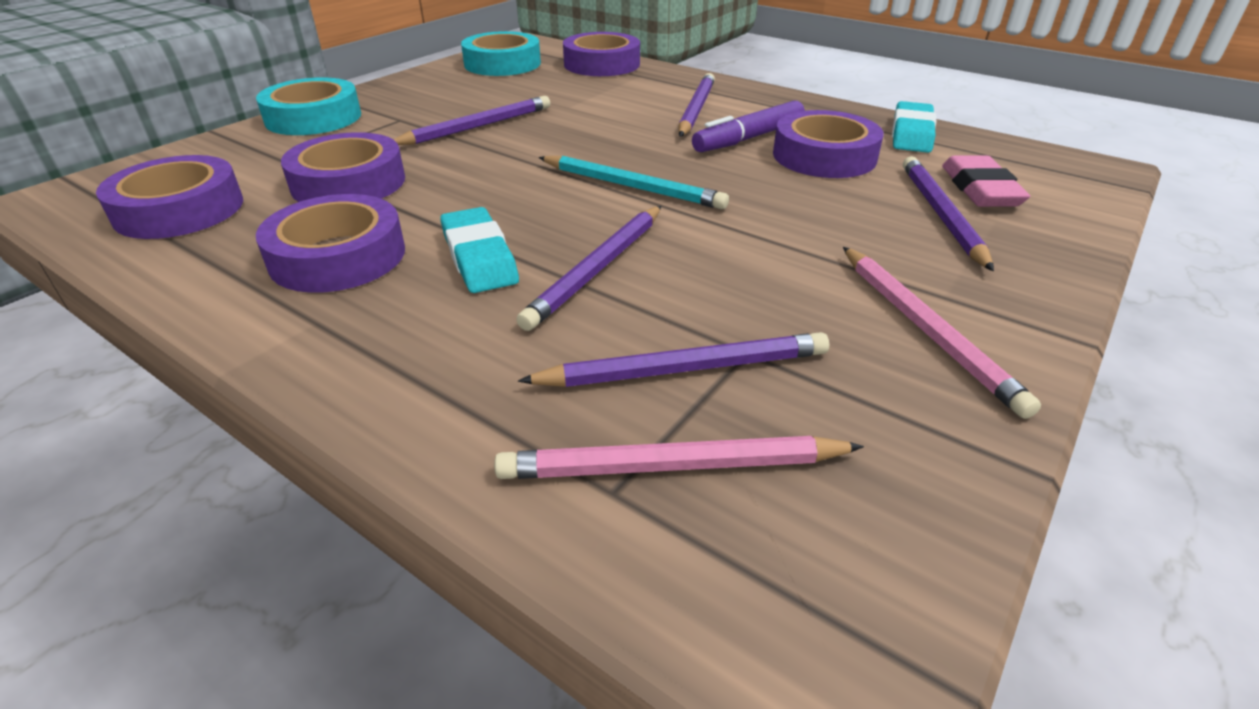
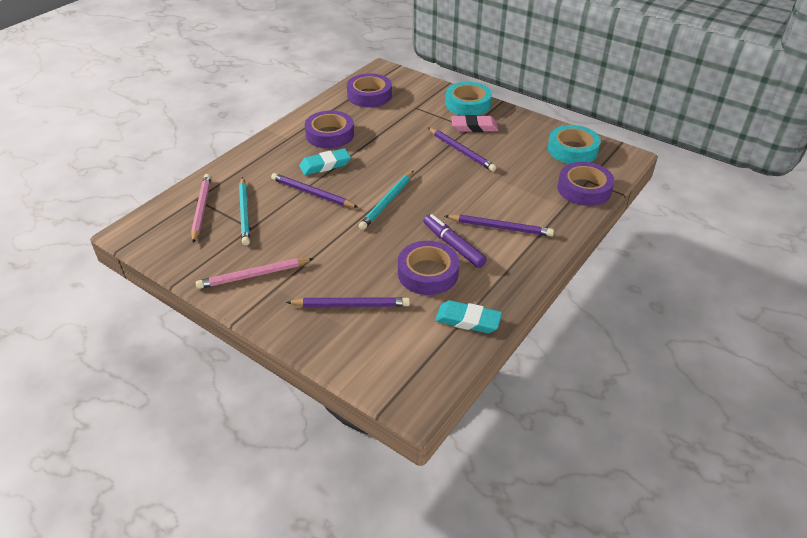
camera: 90 degrees right, 5 degrees up
(348, 183) = (393, 126): purple tape -> none
(684, 369) = (244, 213): purple pencil -> turquoise pencil
(980, 189) = (382, 330): pink eraser -> pink eraser (474, 127)

